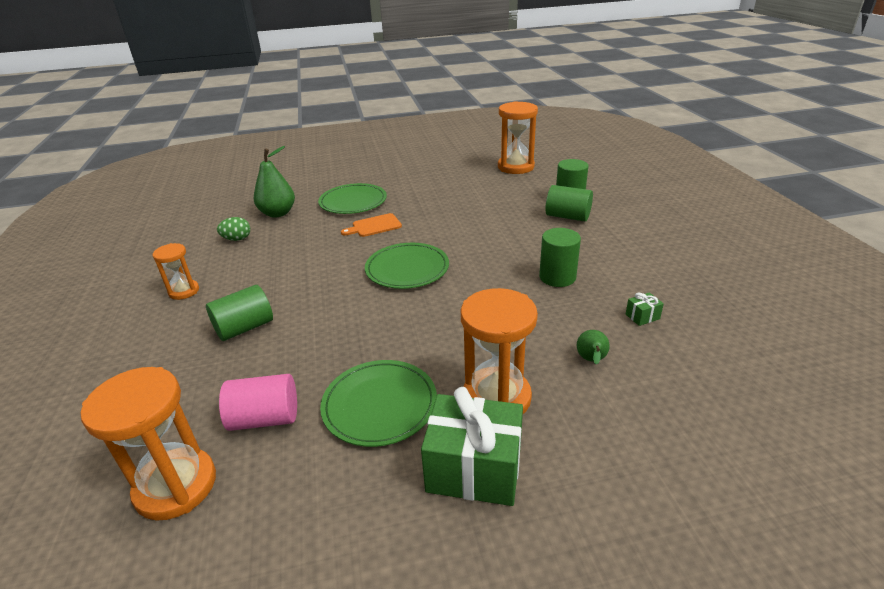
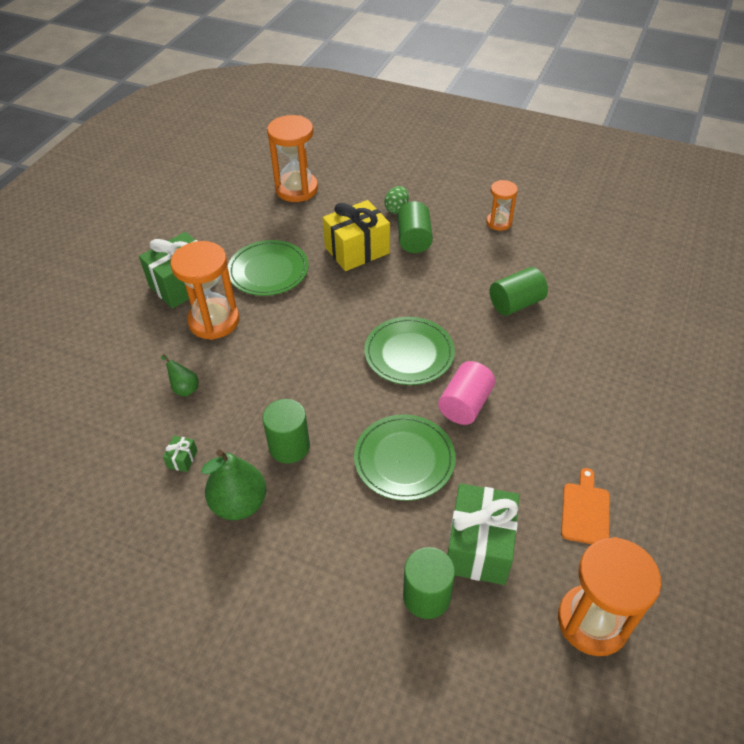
camera: 125 degrees right, 15 degrees up
(237, 239) = (574, 268): green egg -> green egg (396, 209)
(265, 418) = (310, 226): pink cylinder -> pink cylinder (465, 404)
(278, 213) = (616, 310): green pear -> green pear (239, 503)
(290, 356) = (357, 250): none -> yellow gift
(353, 202) = (601, 378): green plate -> green plate (404, 459)
(374, 226) = (519, 369): orange cutting board -> orange cutting board (585, 511)
(521, 197) = (479, 546): none -> green gift
(567, 216) = (386, 553): green cylinder -> green cylinder (516, 303)

